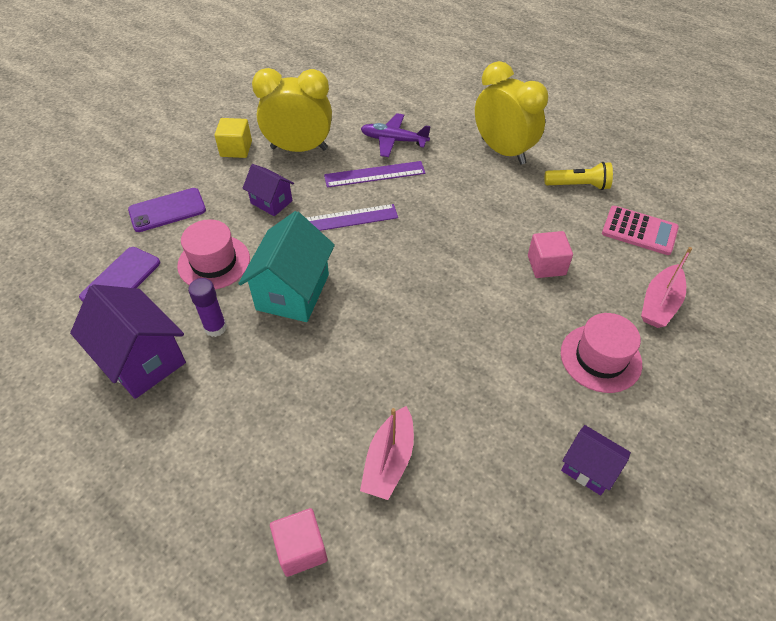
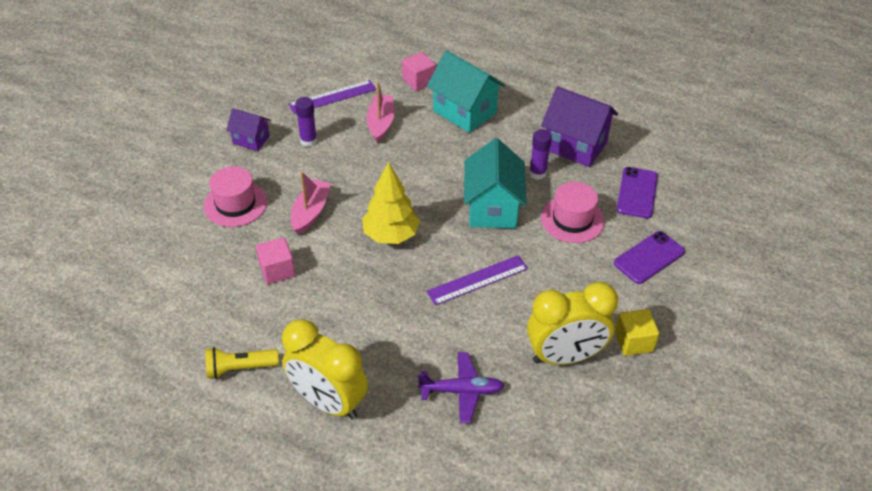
camera: 165 degrees right, 5 degrees down
(257, 456) = (464, 112): none -> turquoise house
(271, 202) = (557, 285): purple house -> none
(374, 174) = (467, 338): purple ruler -> purple ruler (332, 97)
(418, 281) = (391, 235): none -> yellow tree
(502, 447) = (308, 141): none -> purple glue stick
(639, 231) = (181, 323): pink calculator -> none
(659, 304) = (178, 254): pink boat -> pink boat (310, 212)

